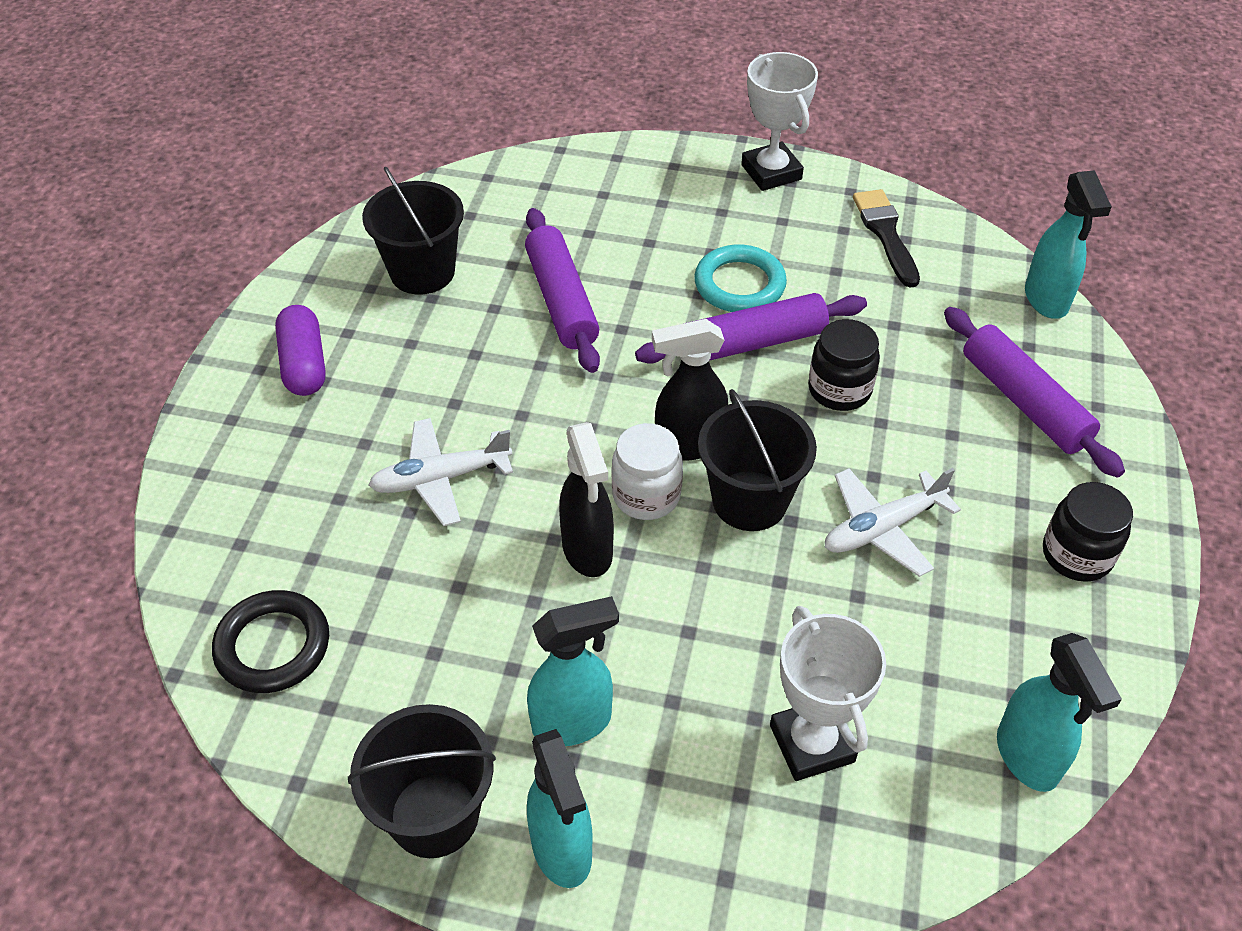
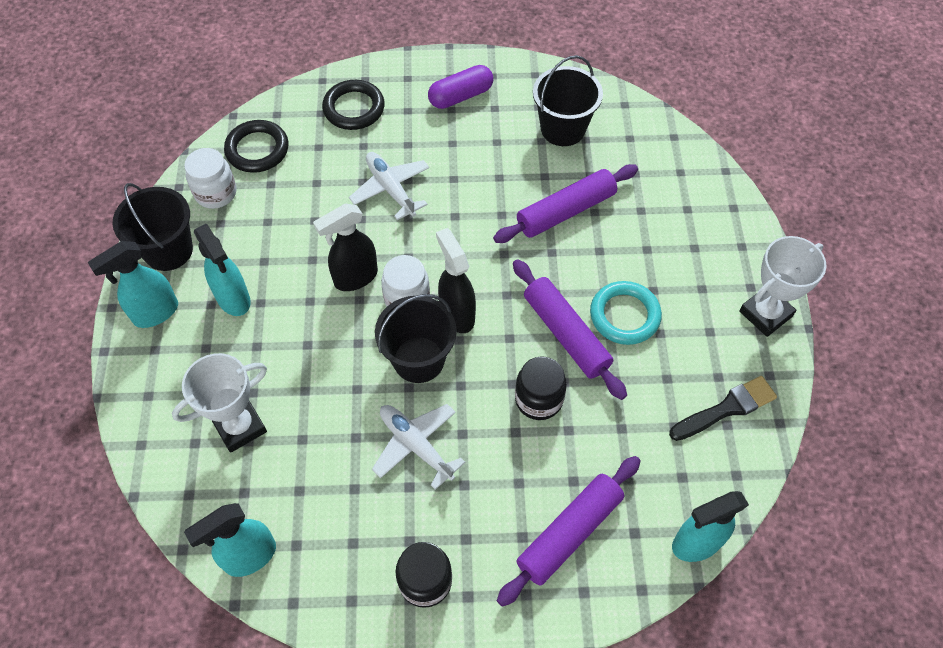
camera: 75 degrees right, 10 degrees up
(255, 497) = (354, 108): none -> black ring
(339, 723) = (216, 193): none -> white jar

